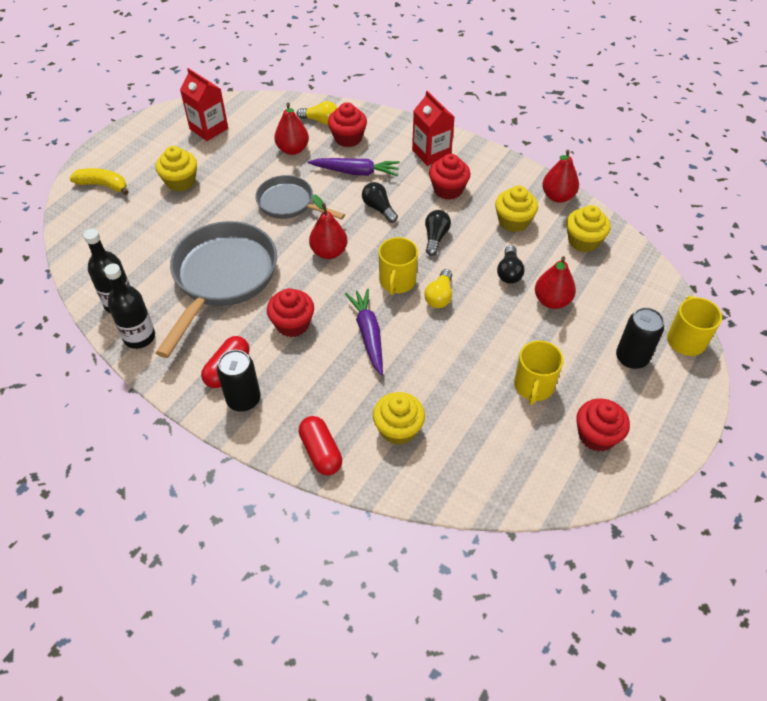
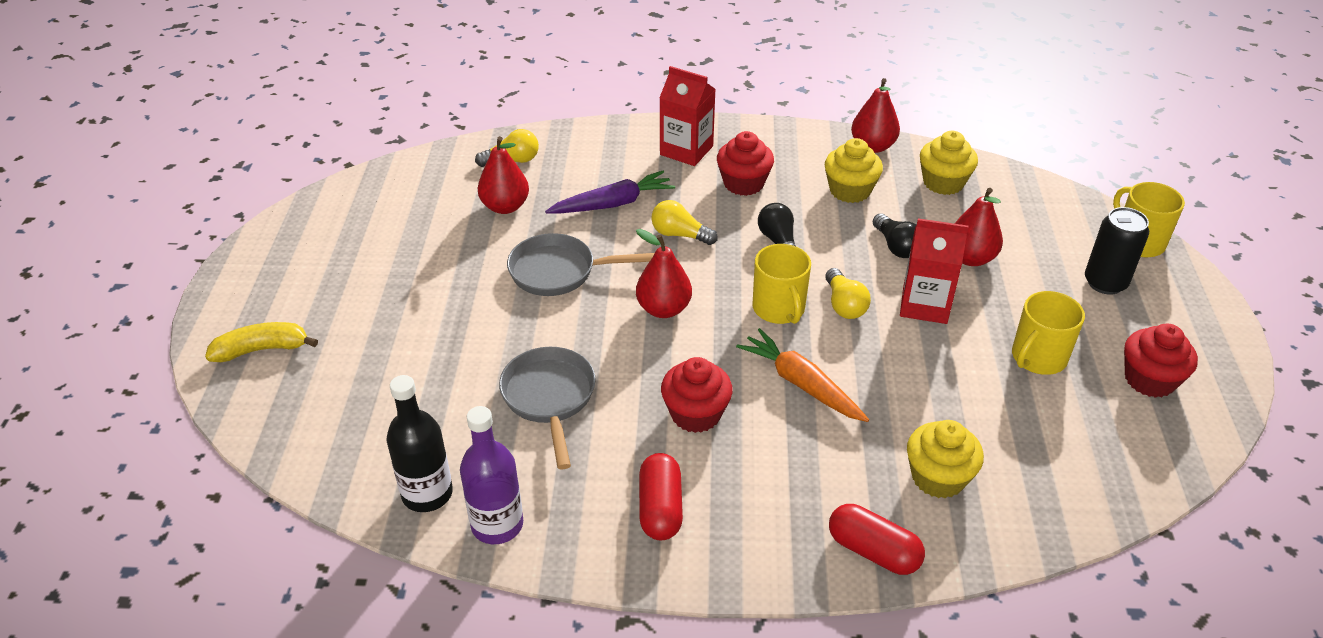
camera: 30 degrees left, 10 degrees down
(139, 337) = (497, 525): black bottle -> purple bottle
(180, 182) = (380, 301): yellow cupcake -> none
(209, 128) = (362, 221): red carton -> red carton (924, 305)
(222, 278) = (549, 398): grey pan -> grey pan, size x0.58
(243, 399) = (716, 536): black can -> none
(348, 138) = (567, 169): red cupcake -> none
(368, 334) = (801, 384): purple carrot -> orange carrot
(379, 208) = (680, 234): black light bulb -> yellow light bulb
(533, 386) = (1038, 358): yellow mug -> yellow mug turned 60 degrees clockwise

